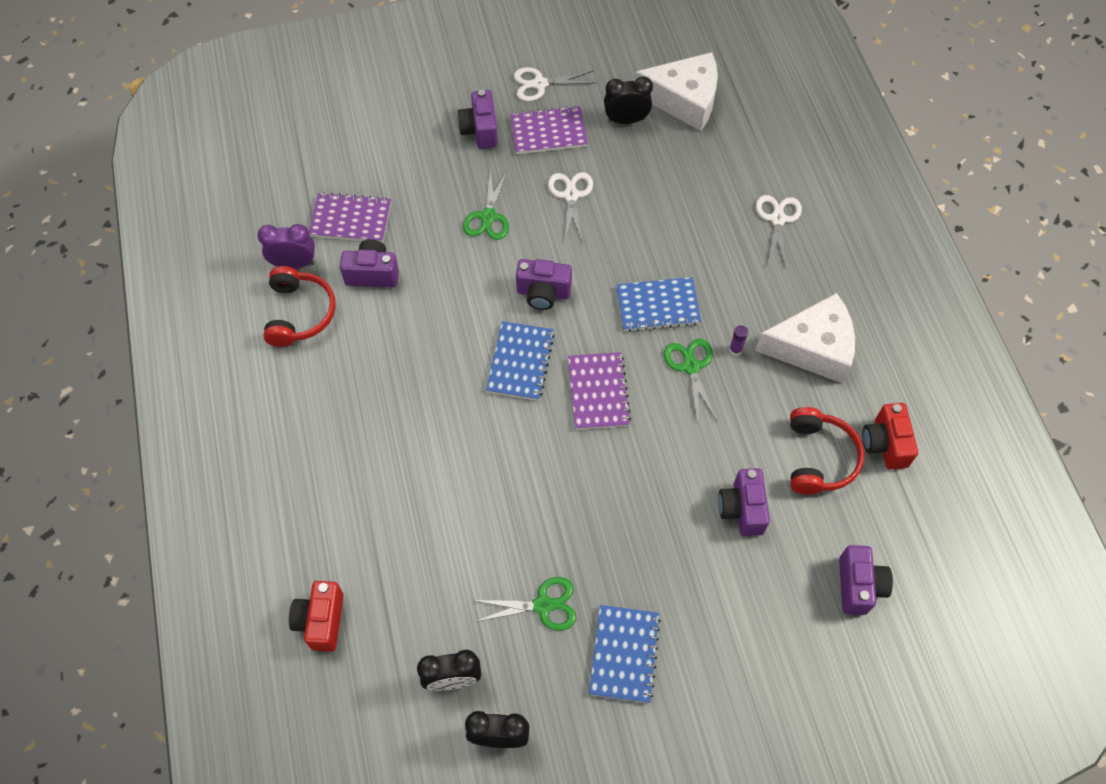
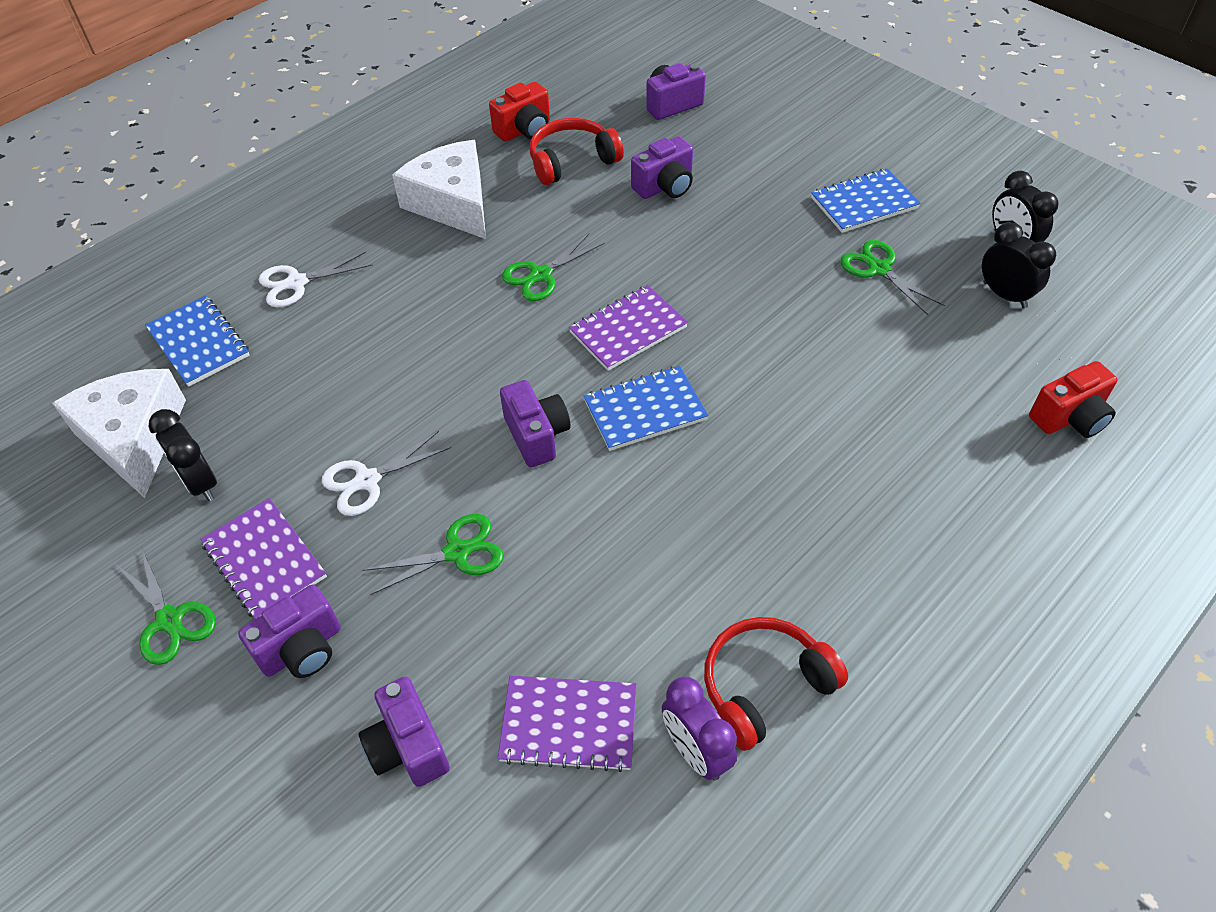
camera: 120 degrees left, 10 degrees down
(351, 219) = (569, 724): purple notebook -> purple notebook turned 60 degrees counterclockwise
(372, 274) = (638, 635): purple camera -> purple camera (408, 746)
(539, 84) = (169, 620): white scissors -> green scissors
(658, 306) = (483, 330): blue notebook -> blue notebook (199, 343)
(735, 350) = (495, 252): purple glue stick -> none

